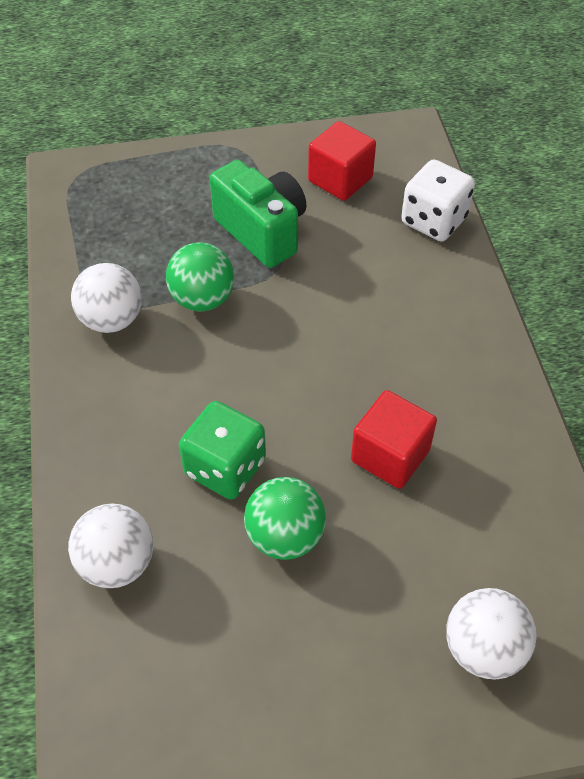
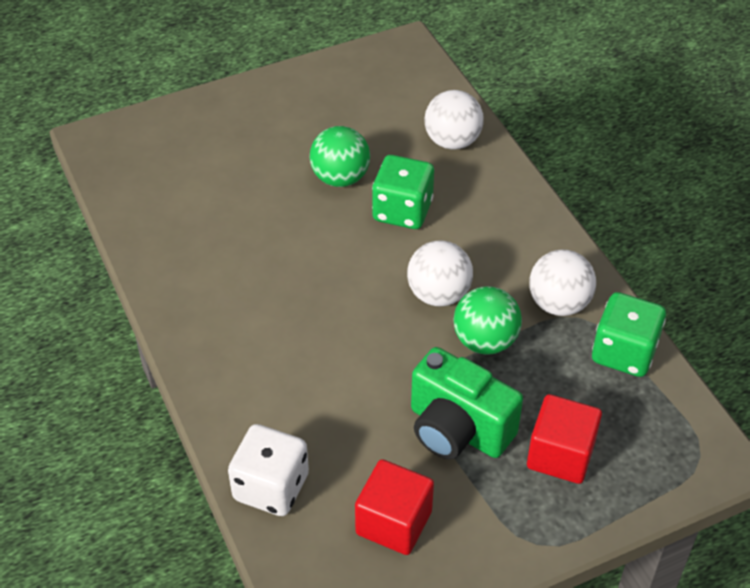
camera: 165 degrees right, 5 degrees down
(81, 263) = (624, 353): none -> green dice
(390, 455) = (273, 244): red cube -> red cube (560, 455)
(483, 648) = (188, 145): white ball -> white ball (438, 294)

